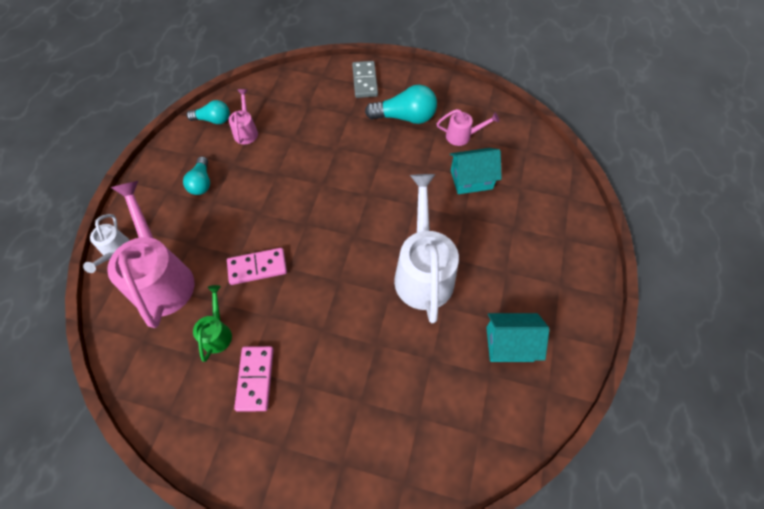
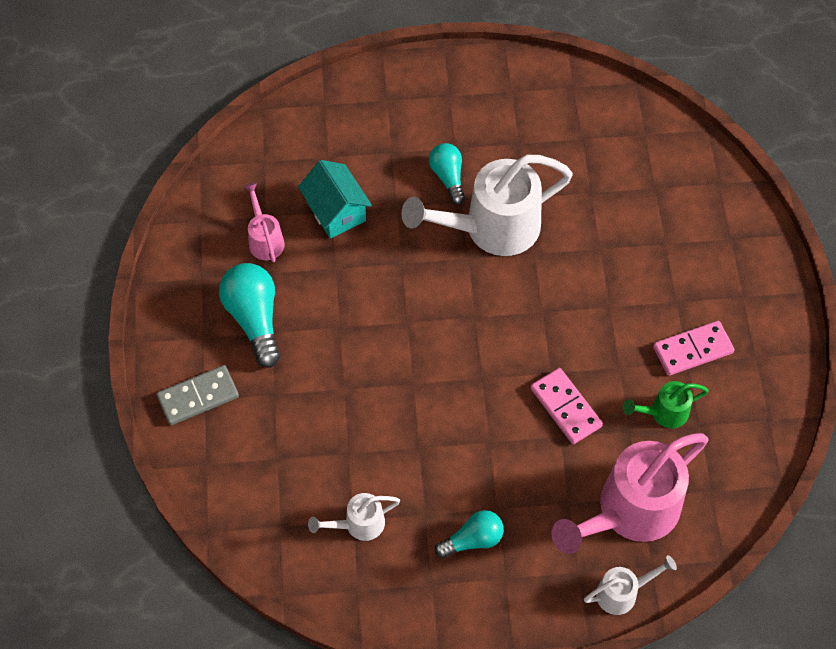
camera: 110 degrees left, 0 degrees up
(213, 120) = (354, 584): turquoise light bulb -> turquoise light bulb (448, 177)
(246, 131) = (358, 524): pink watering can -> white watering can
(509, 344) = (540, 128): turquoise house -> none

